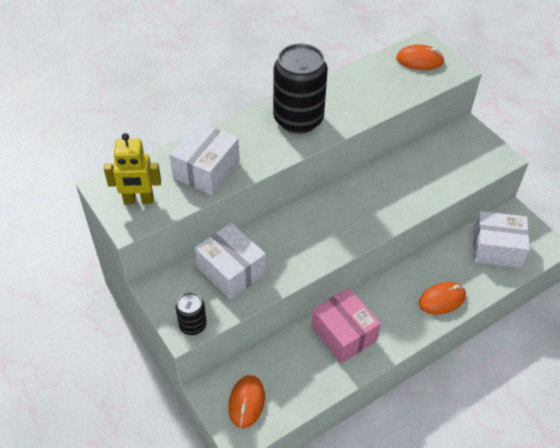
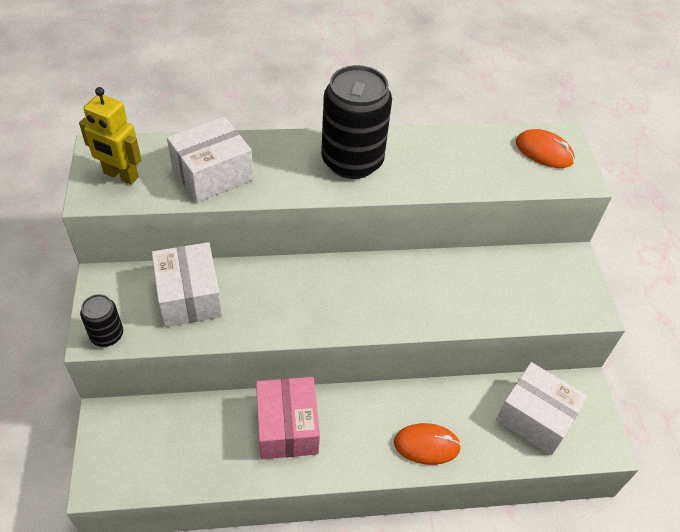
camera: 25 degrees right, 0 degrees up
(246, 402) = (132, 448): orange mouse -> none

